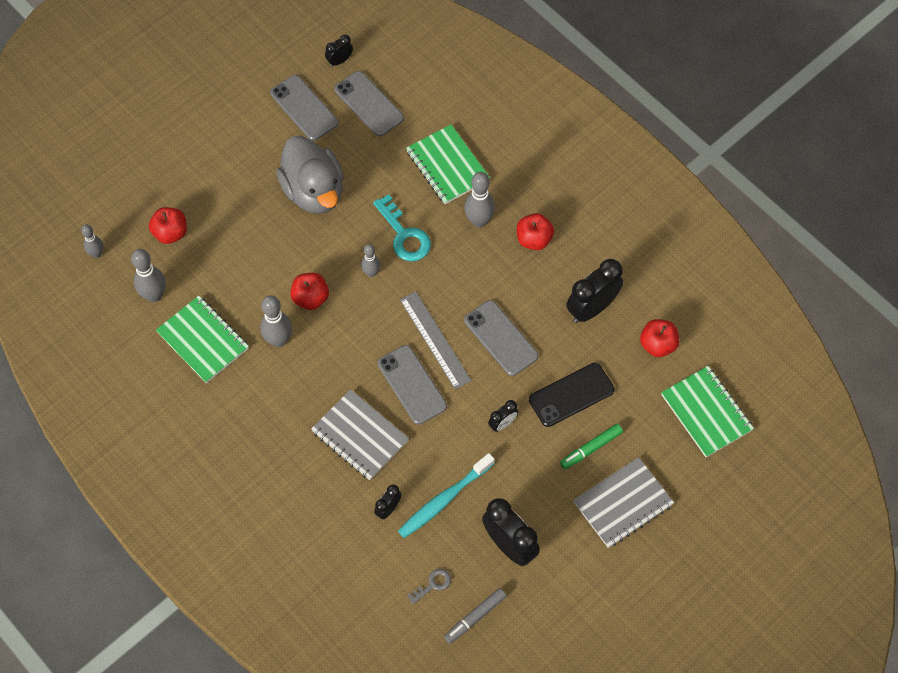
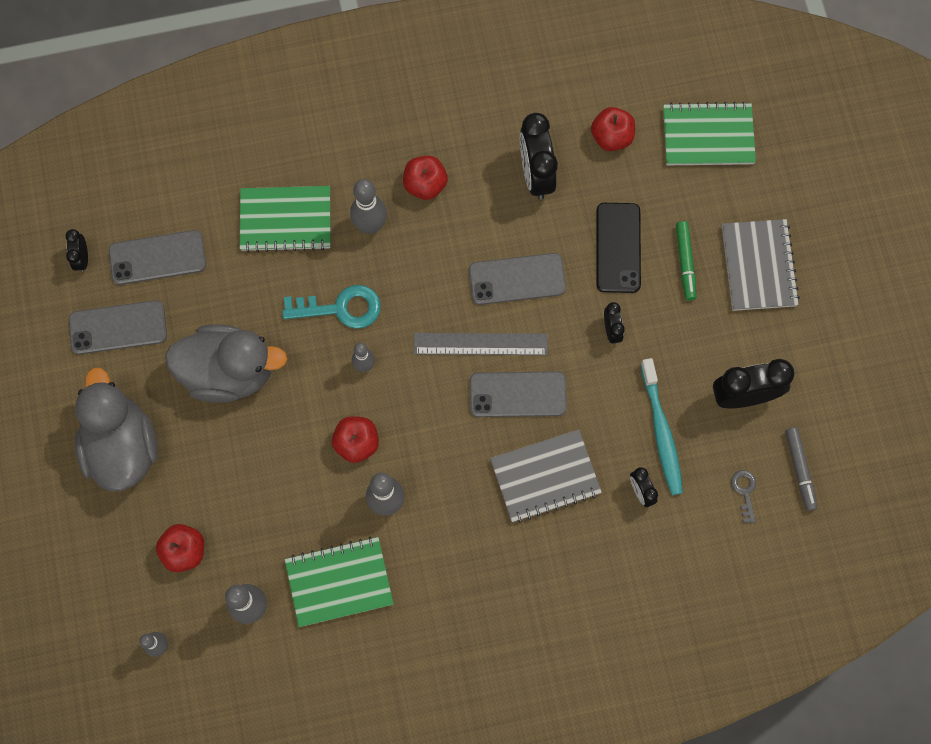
camera: 60 degrees left, 10 degrees up
(222, 156) = (122, 446): none -> grey duck

